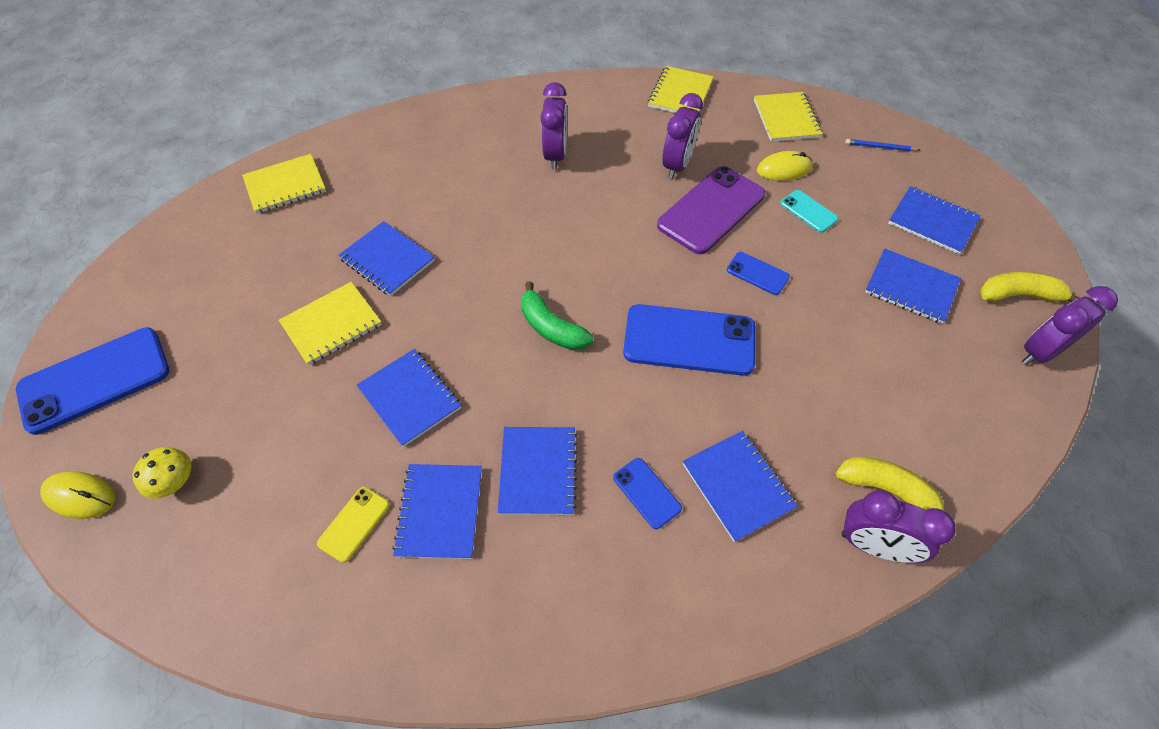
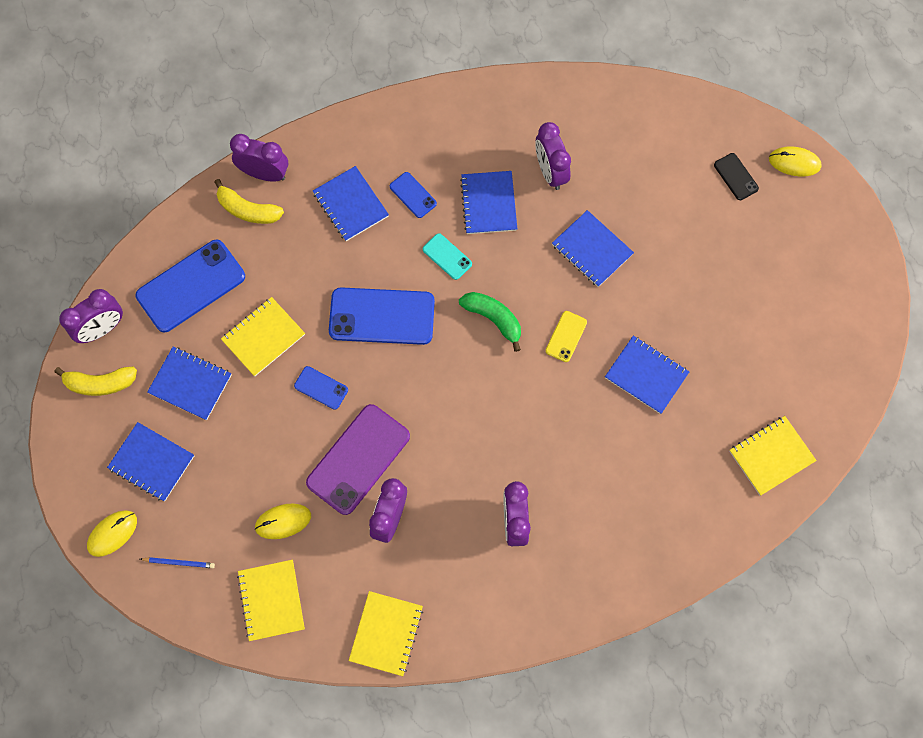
camera: 175 degrees right, 15 degrees up
(95, 380) = (834, 244): blue phone -> blue phone (191, 286)
(174, 481) = (736, 177): yellow mushroom -> black phone
(331, 324) = (672, 307): yellow notebook -> yellow notebook (263, 337)
(354, 524) = (605, 160): yellow phone -> yellow phone (566, 336)
(440, 511) = (550, 172): blue notebook -> purple clock
(808, 211) = (266, 465): turquoise phone -> turquoise phone (447, 256)
(953, 171) = (112, 533): none -> yellow mouse

